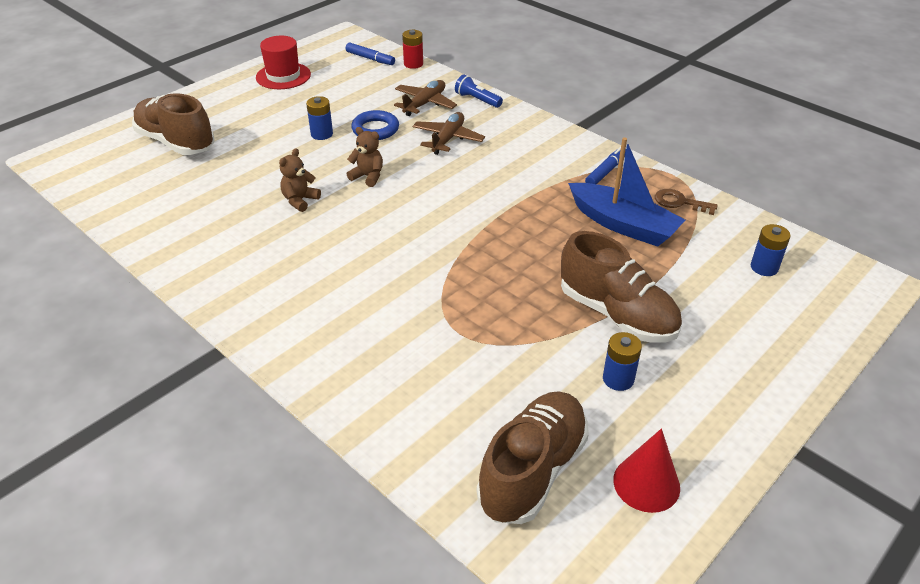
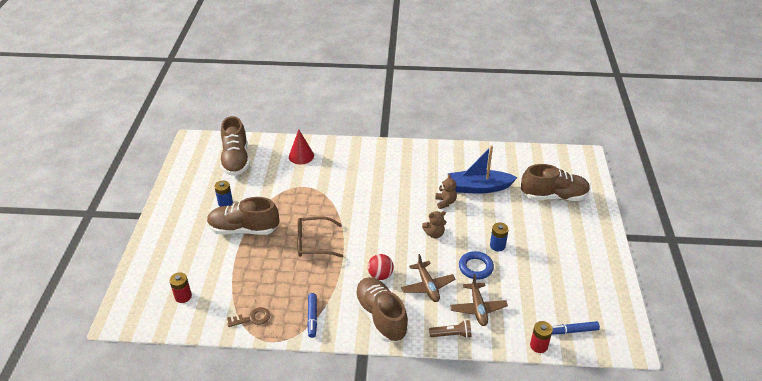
camera: 140 degrees right, 0 degrees up
(283, 76) = (592, 275): red hat -> none
(477, 100) = (452, 334): blue flashlight -> brown flashlight
(485, 171) = (380, 275): none -> red ball
(529, 140) = (380, 317): none -> brown shoe
(529, 243) = (313, 243): none -> brown glasses
(623, 225) = (274, 282): blue boat -> blue boat (478, 187)
(646, 483) = (194, 175): red cone -> red cone (301, 156)
(764, 267) = (183, 296): blue battery -> red battery

